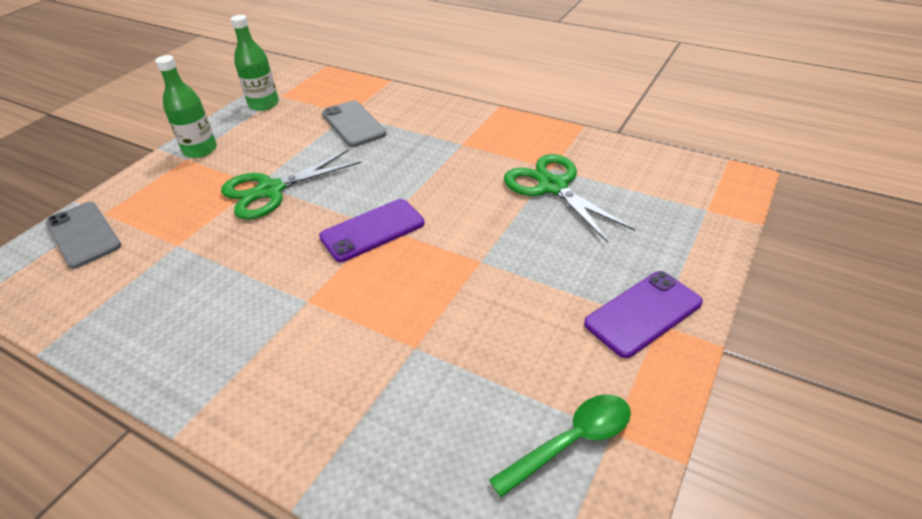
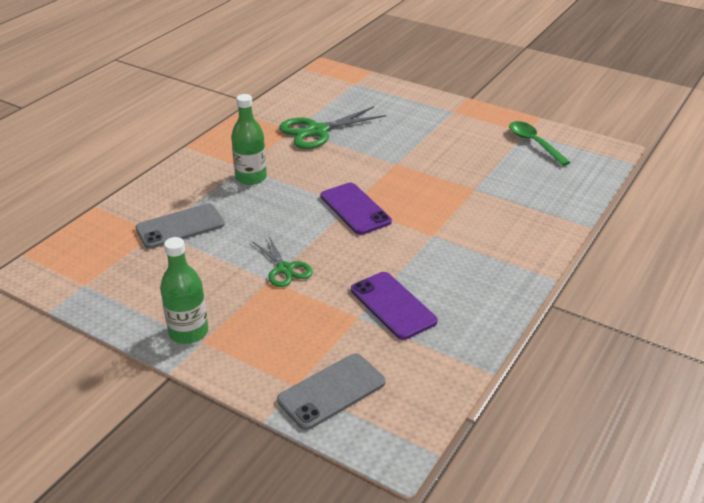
camera: 90 degrees left, 5 degrees down
(264, 104) = (100, 295): green bottle -> green bottle (251, 177)
(271, 190) = (285, 269): green scissors -> green scissors, size x0.61
(643, 313) = (445, 114): purple phone -> purple phone (393, 305)

